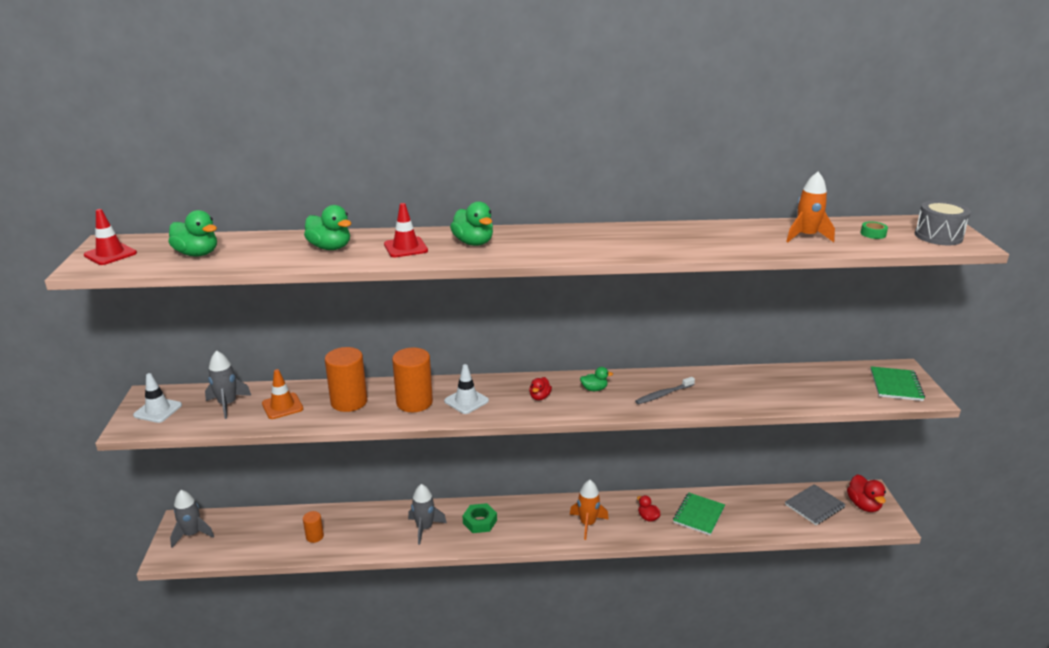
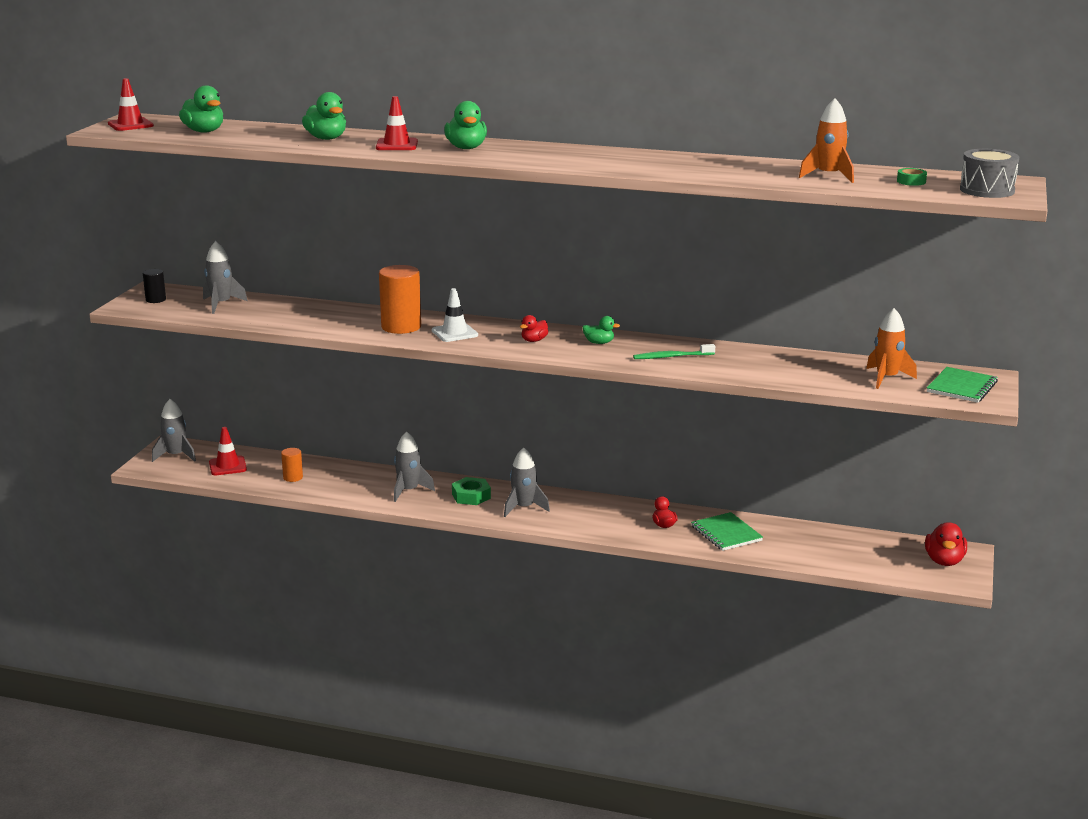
camera: 20 degrees right, 5 degrees down
(158, 410) = (155, 300): white traffic cone -> black cylinder
(247, 536) = (227, 466): none -> red traffic cone
(282, 406) = (271, 312): orange traffic cone -> none
(349, 402) = (337, 318): orange cylinder -> none
(530, 525) = (524, 508): none -> grey rocket
(587, 524) = (589, 518): orange rocket -> orange rocket (886, 378)
(663, 394) = (672, 357): grey toothbrush -> green toothbrush
(698, 515) = (726, 533): green notebook -> green notebook turned 75 degrees counterclockwise
(814, 506) = (879, 551): grey notebook -> none

